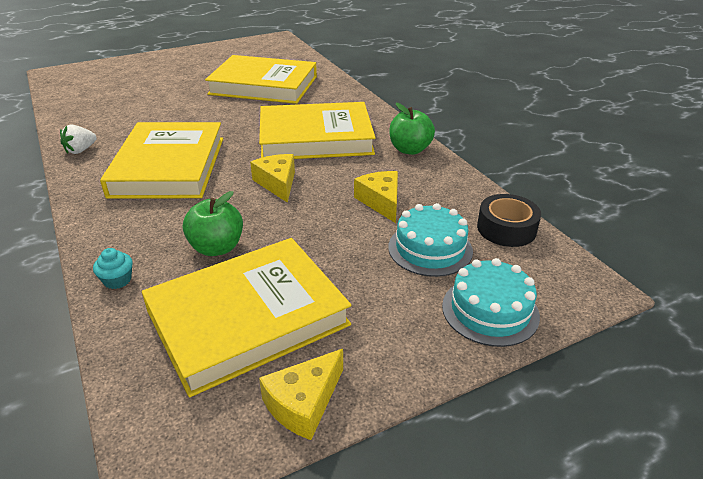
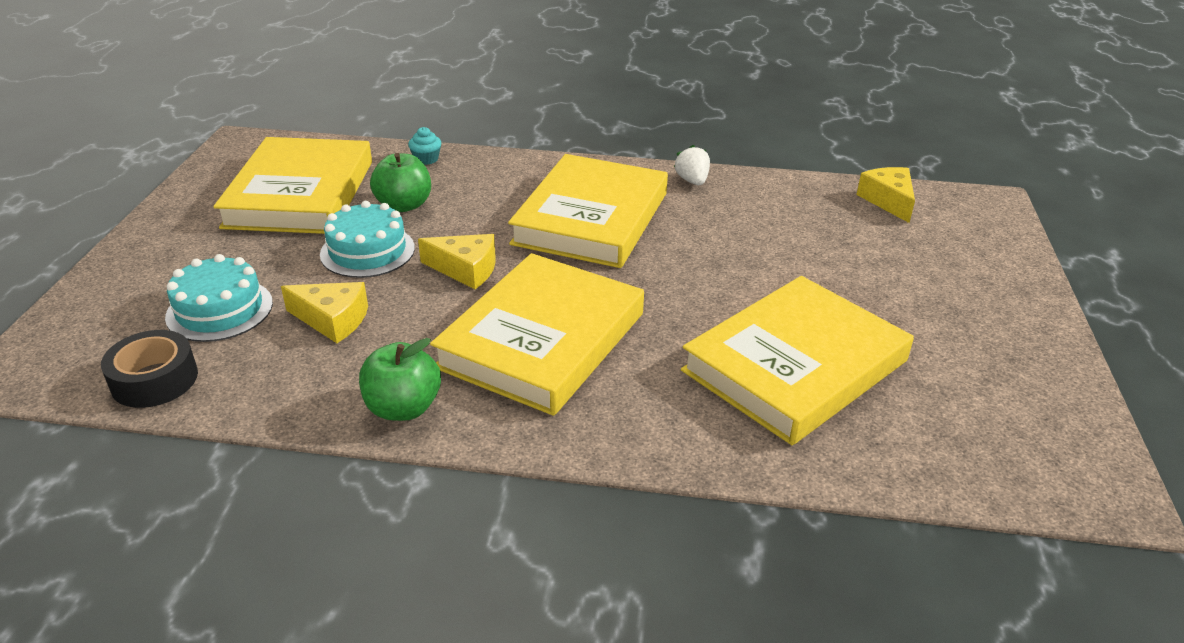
camera: 125 degrees right, 0 degrees up
(168, 166) = (591, 218): yellow book -> yellow book turned 75 degrees clockwise
(303, 403) = (198, 189): yellow cheese -> yellow cheese (888, 201)
(490, 310) = (110, 297): turquoise cake -> turquoise cake (367, 251)

